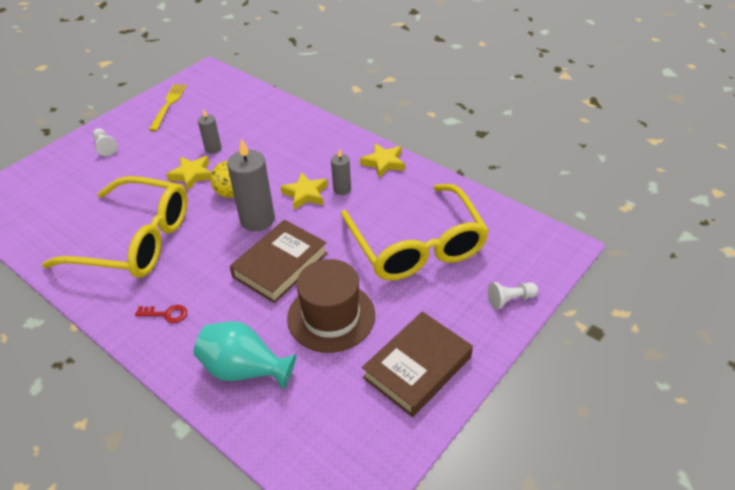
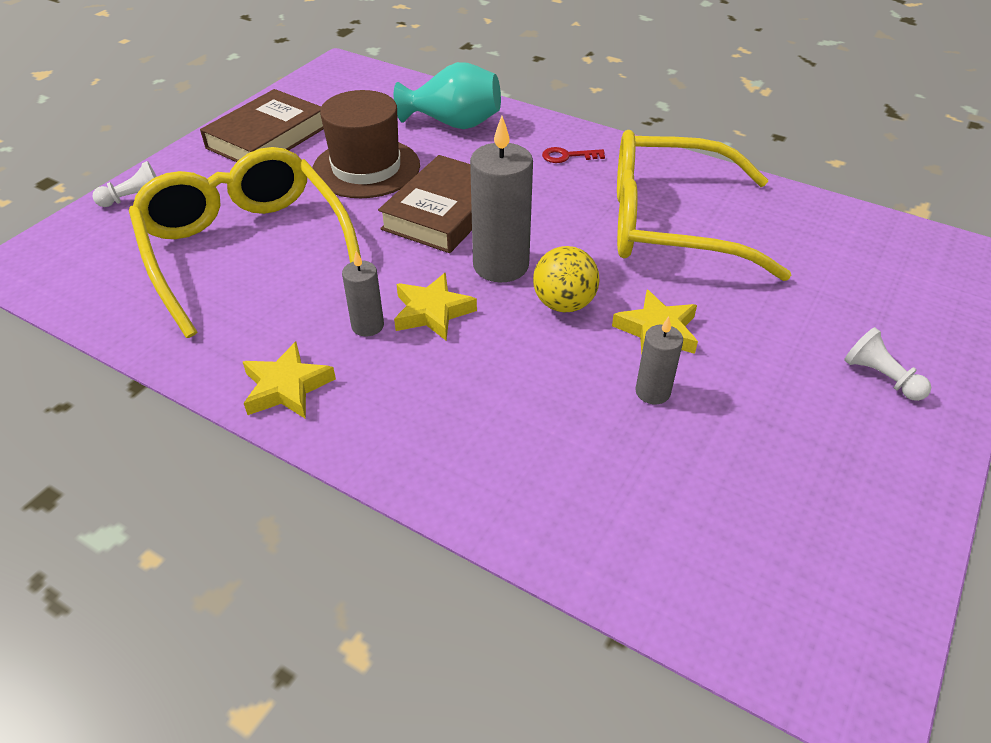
camera: 170 degrees right, 0 degrees up
(168, 105) = (850, 515): yellow fork -> none

